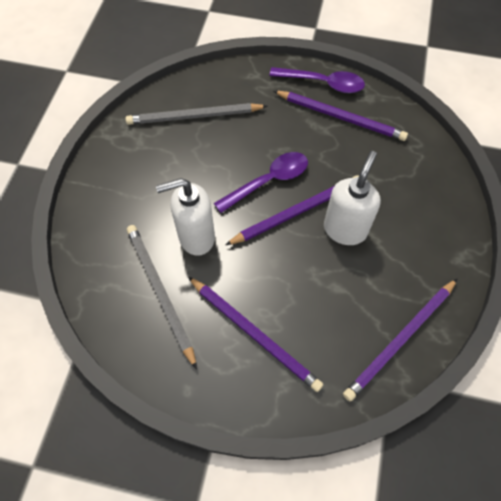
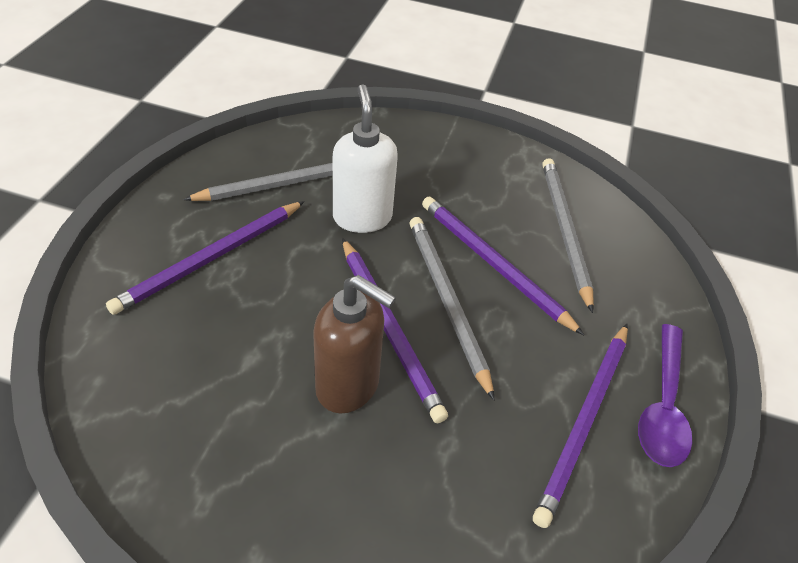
camera: 90 degrees right, 15 degrees down
(268, 181) = (447, 301): purple spoon -> grey pencil
(345, 229) = (348, 386): white soap dispenser -> brown soap dispenser
(400, 340) = (141, 425): purple pencil -> purple pencil (493, 264)

